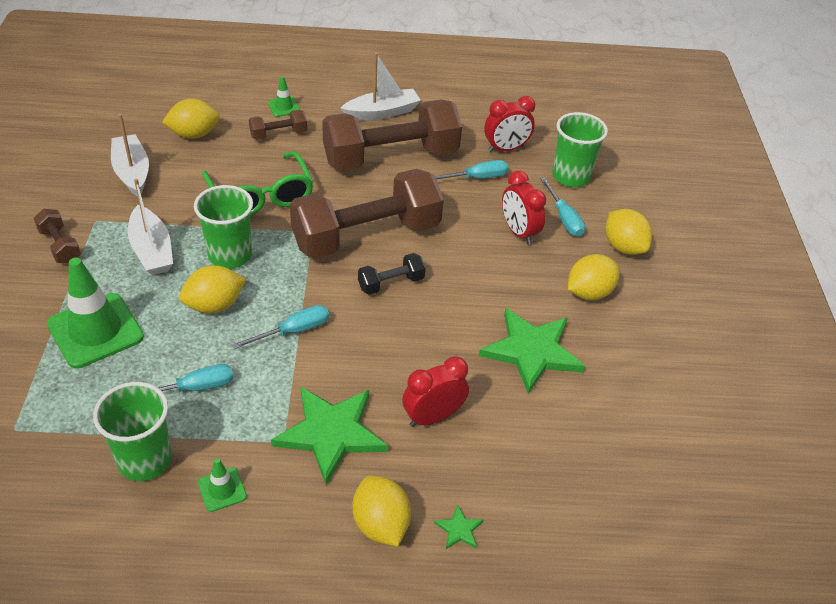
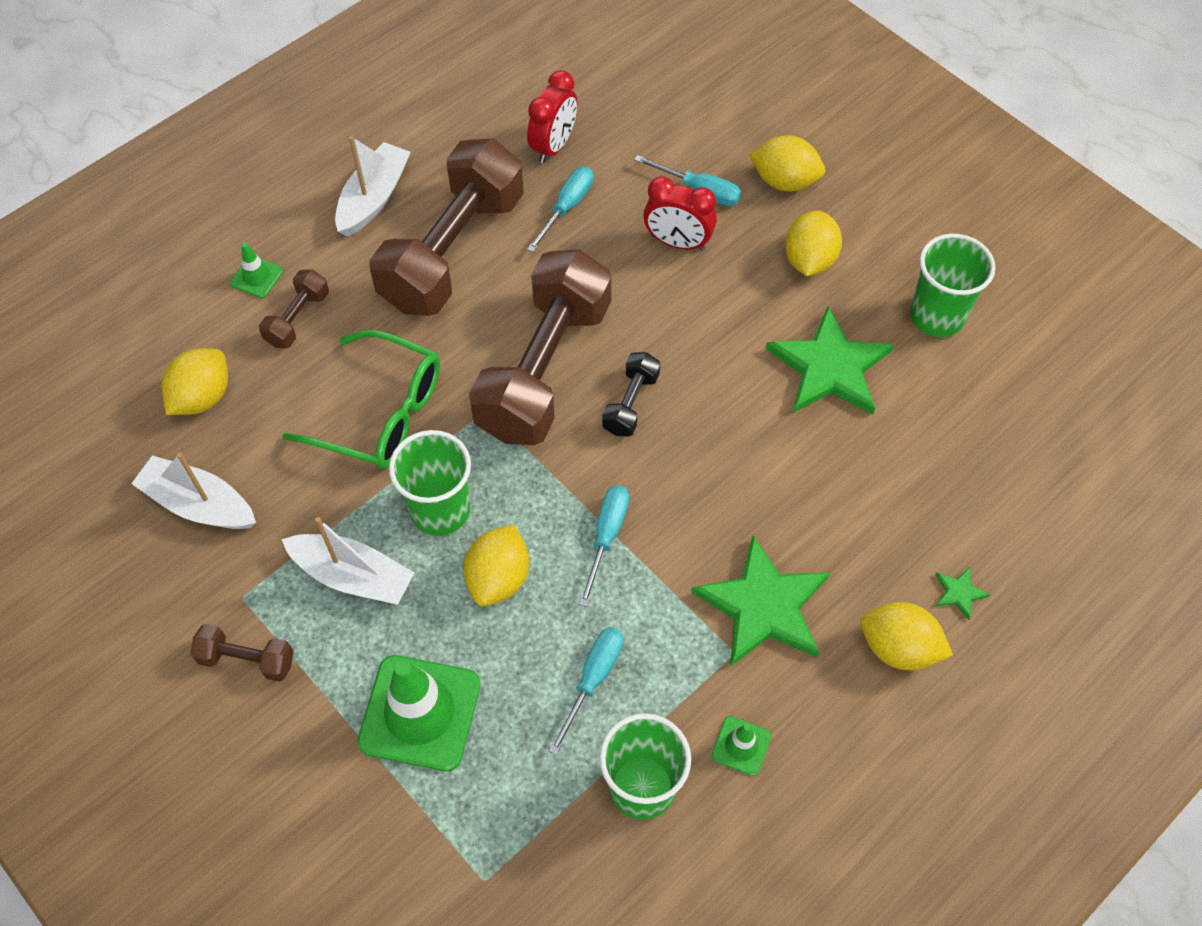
camera: 40 degrees left, 15 degrees up
(433, 417) = (825, 509): red clock -> none
(570, 177) = (652, 132): green cup -> green cup (937, 316)

